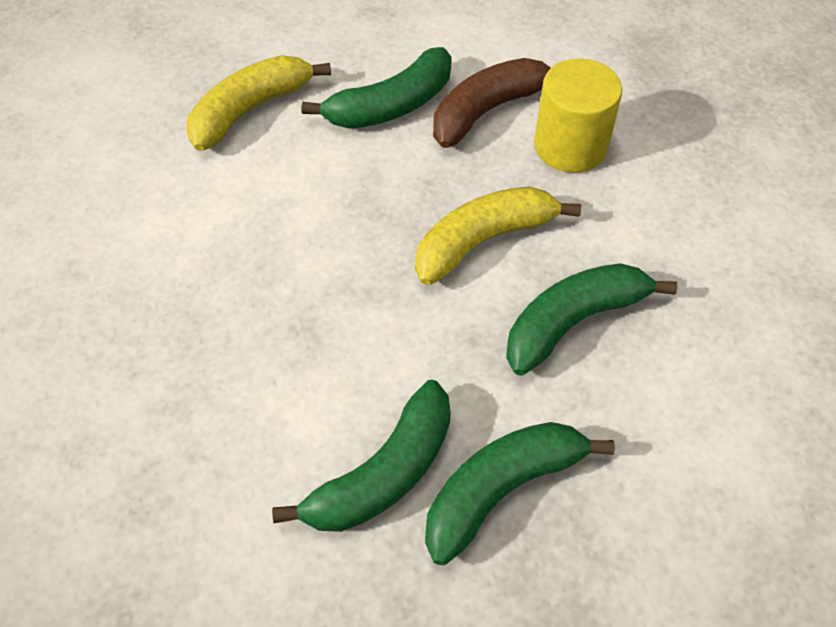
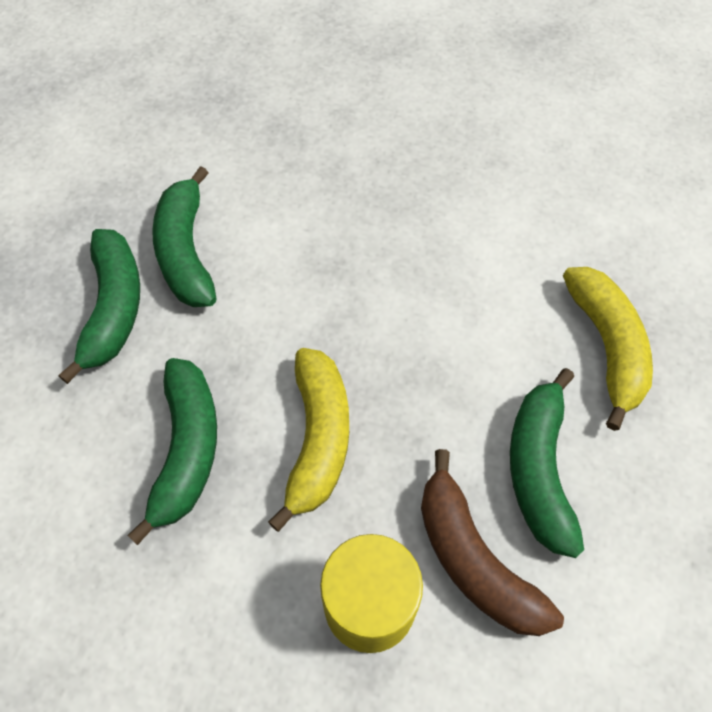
camera: 125 degrees right, 5 degrees up
(488, 110) = (474, 559): brown banana -> brown banana turned 150 degrees clockwise

